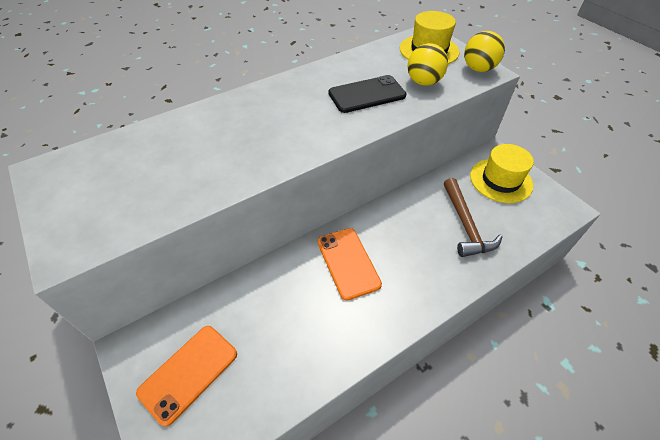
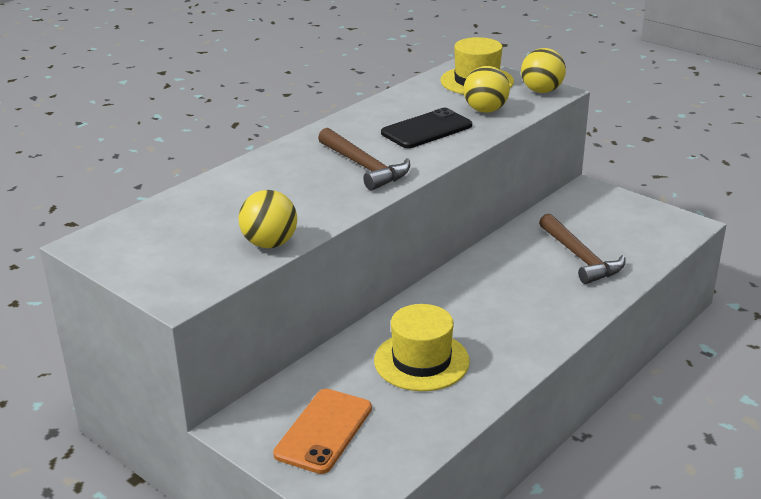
camera: 15 degrees left, 20 degrees down
(174, 203) = (270, 244): none -> yellow ball
(297, 127) = (364, 167): none -> brown hammer
(348, 263) = (459, 312): orange phone -> none
(501, 180) = (605, 212): yellow hat -> yellow hat (421, 361)

